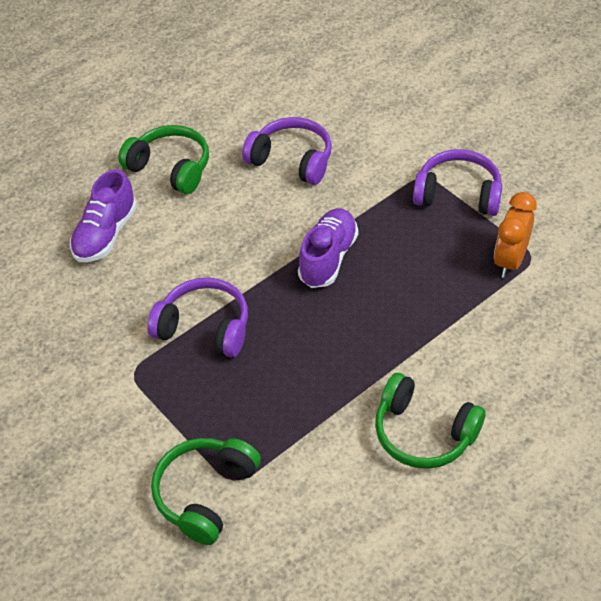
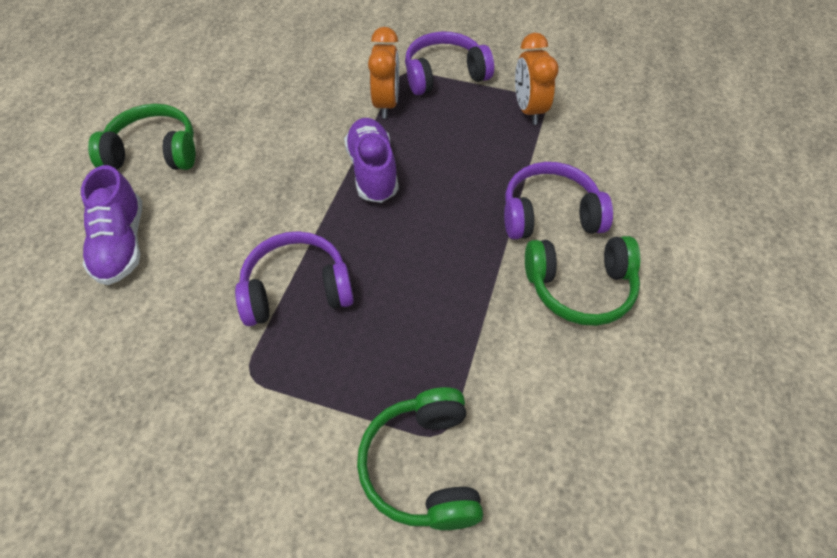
camera: 35 degrees left, 5 degrees up
(292, 160) = (275, 101): purple headphones -> purple headphones (549, 214)
(384, 201) = (386, 104): none -> orange clock

